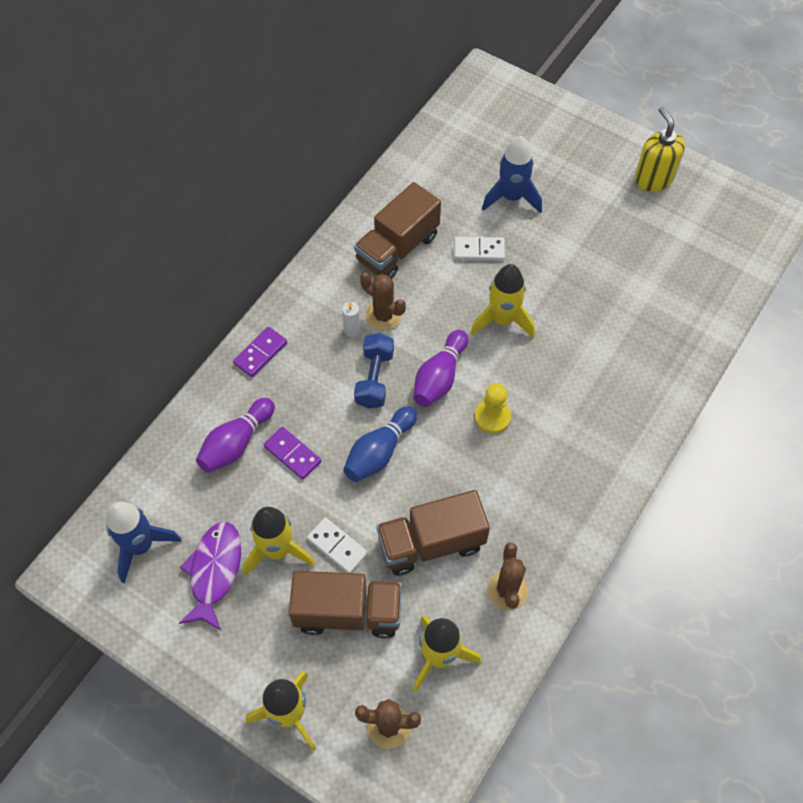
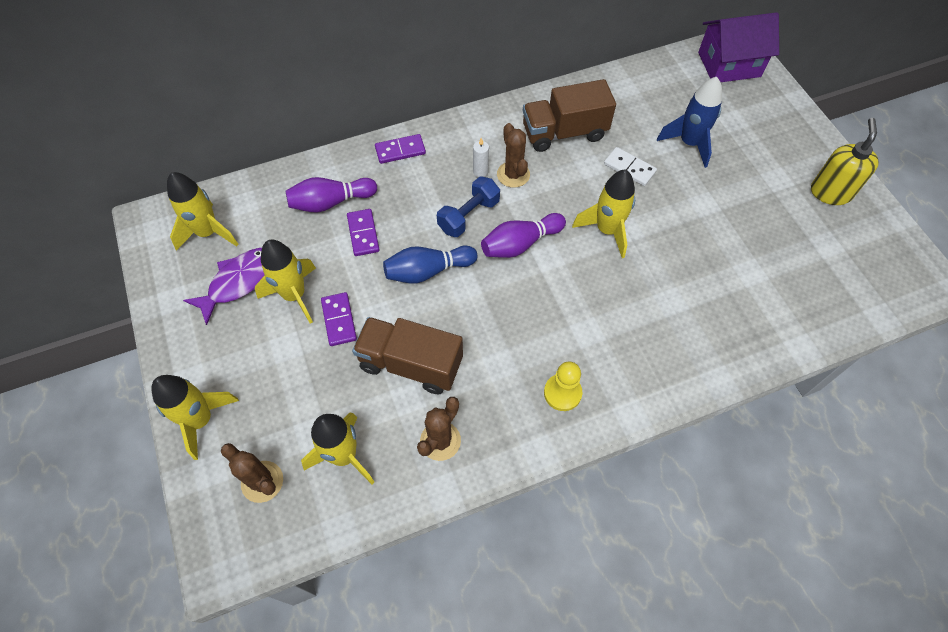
camera: 35 degrees right, 0 degrees up
(141, 546) = (208, 232): blue rocket -> yellow rocket
(337, 546) = (339, 320): white domino -> purple domino
(348, 612) = (306, 374): brown truck -> none
(491, 100) = (729, 64): none -> purple house
(492, 417) = (538, 298): yellow pawn -> yellow pawn (562, 393)

